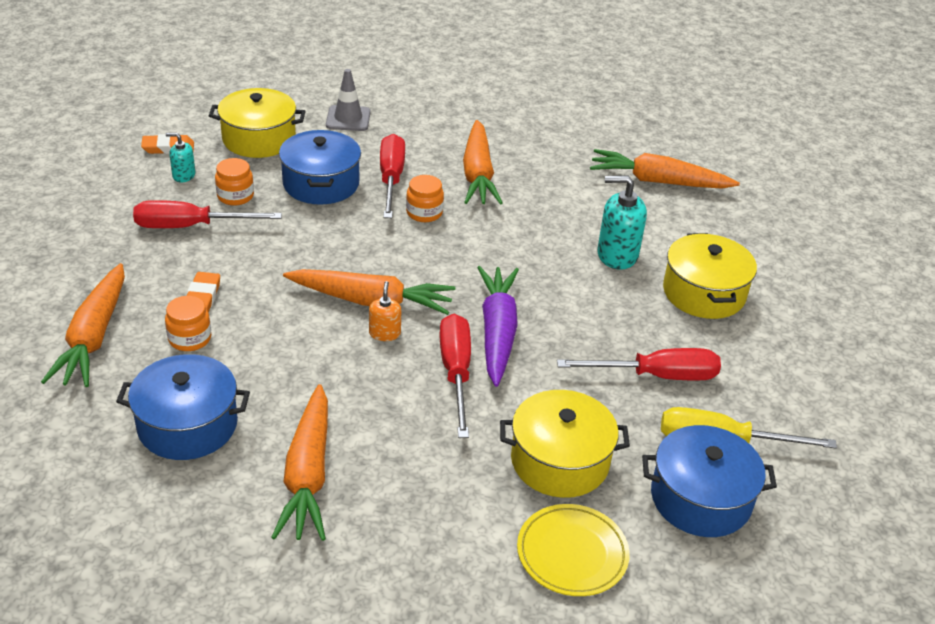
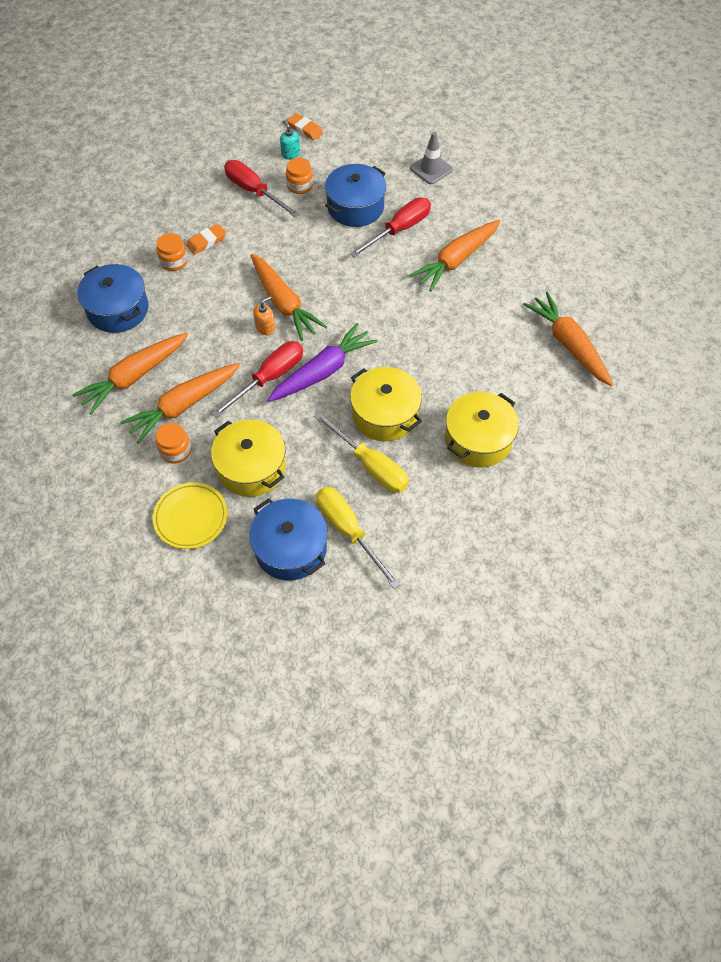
camera: 50 degrees right, 20 degrees up
(94, 337) = (136, 229): orange carrot -> orange carrot (183, 406)
(259, 139) = (360, 153): yellow pot -> yellow pot (385, 414)
(424, 213) = (387, 266): orange jar -> orange jar (175, 451)
(617, 255) = (462, 375): turquoise soap dispenser -> none
(656, 376) = (370, 465): red screwdriver -> yellow screwdriver

